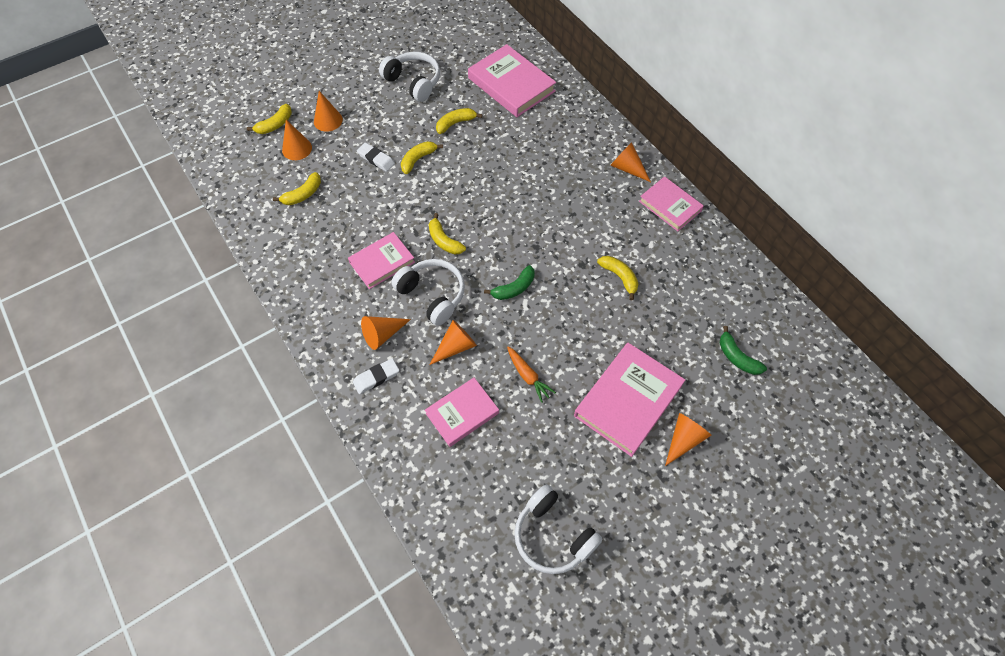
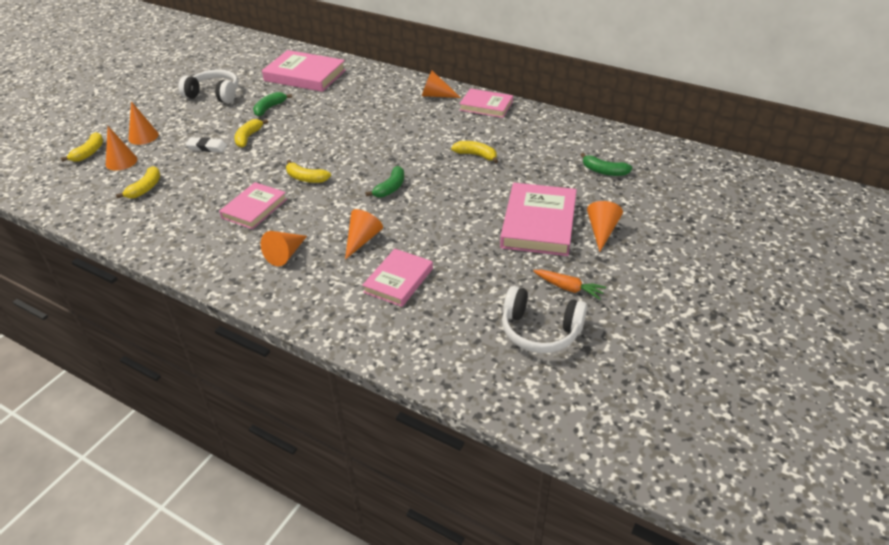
camera: 25 degrees left, 20 degrees down
(376, 377) = (298, 285): white eraser -> none
(432, 295) = (317, 214): white headphones -> none
(455, 123) = (269, 108): yellow banana -> green banana
(528, 376) = (442, 237): orange carrot -> orange carrot (568, 288)

